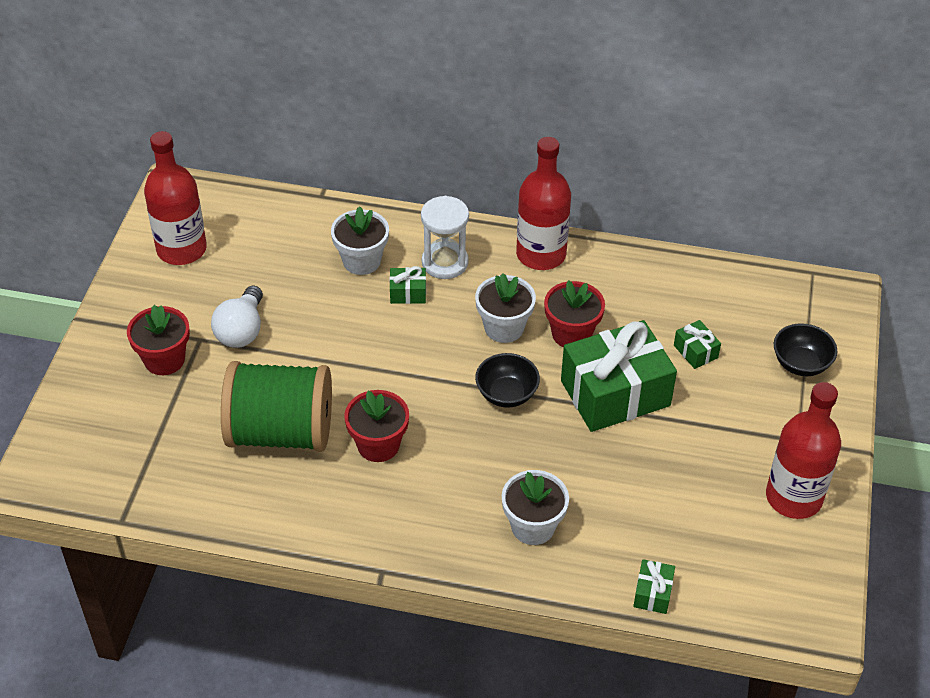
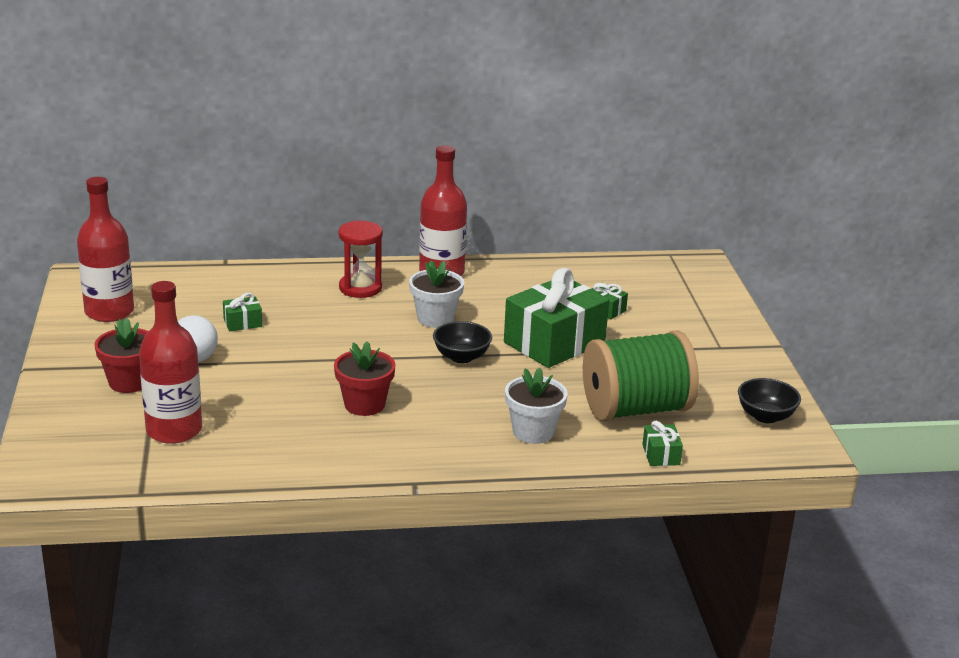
camera: 20 degrees left, 20 degrees down
(280, 432) = (268, 411): green spool -> green spool (635, 409)
(361, 261) = (284, 297): white flower pot -> none
(408, 293) = (338, 310): green gift -> green gift (242, 323)
(445, 262) = (360, 288): white hourglass -> red hourglass
(571, 334) = (496, 314): red flower pot -> none
(793, 497) = (738, 380): red bottle -> red bottle (174, 430)
(800, 364) = (694, 304): black bowl -> black bowl (765, 416)

